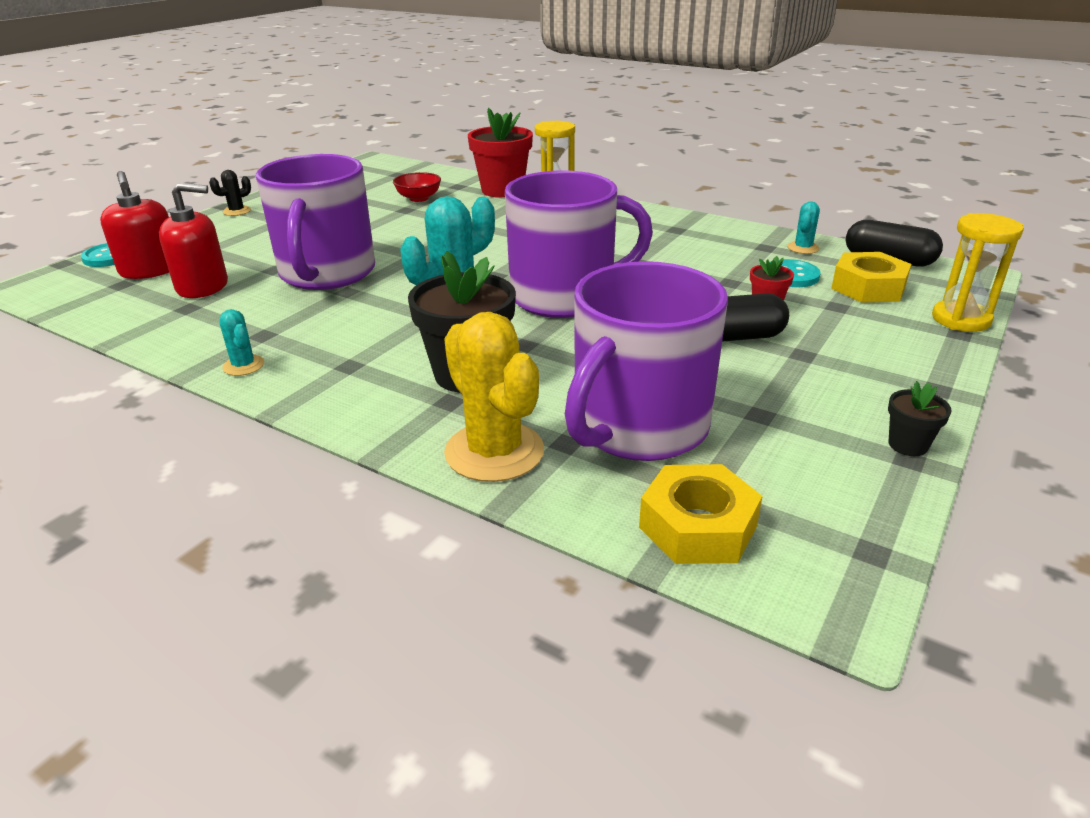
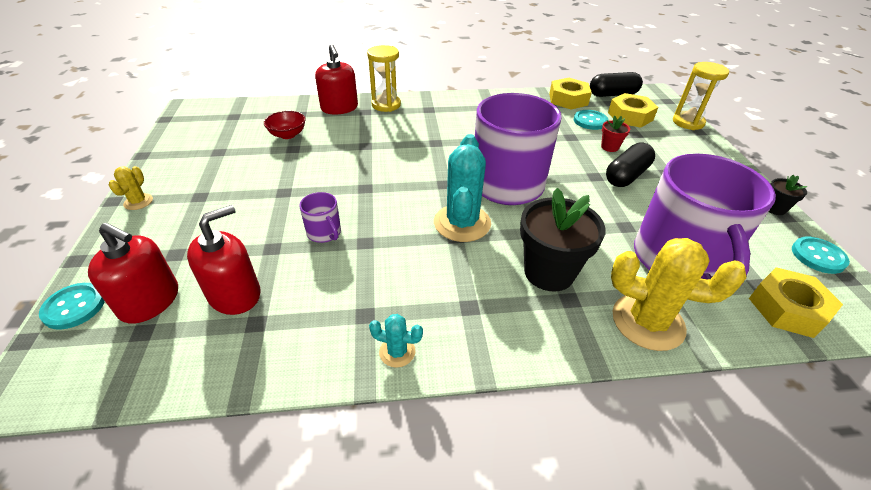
camera: 40 degrees left, 10 degrees up
(237, 211) = (138, 202): black cactus -> yellow cactus
(327, 273) = (324, 233): purple mug -> purple mug, size x0.41
(502, 190) = (339, 108): red flower pot -> red soap dispenser
(803, 248) = (568, 99): turquoise cactus -> yellow nut
(869, 512) = (818, 256): none -> turquoise button

